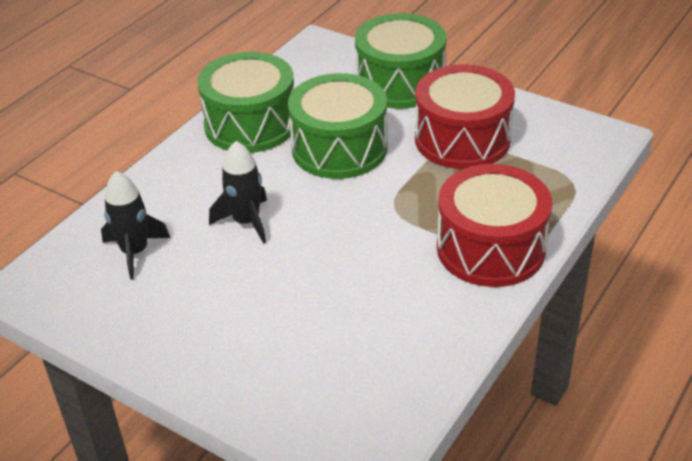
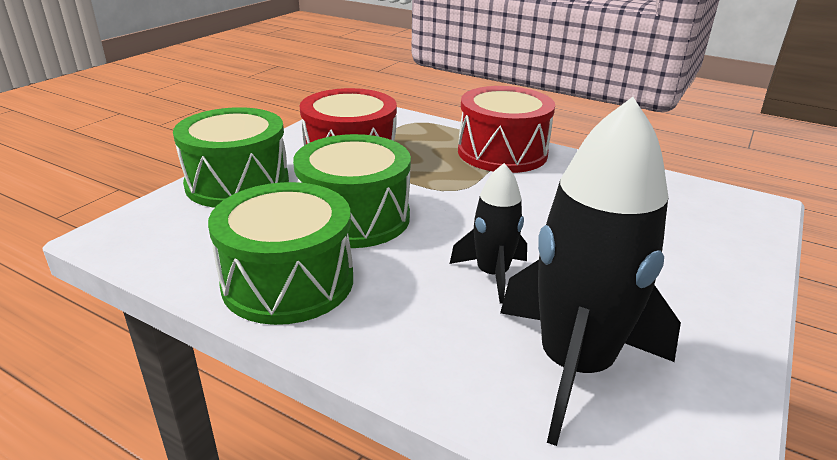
camera: 95 degrees left, 10 degrees down
(135, 252) = (574, 366): black rocket -> black rocket, size x1.87

